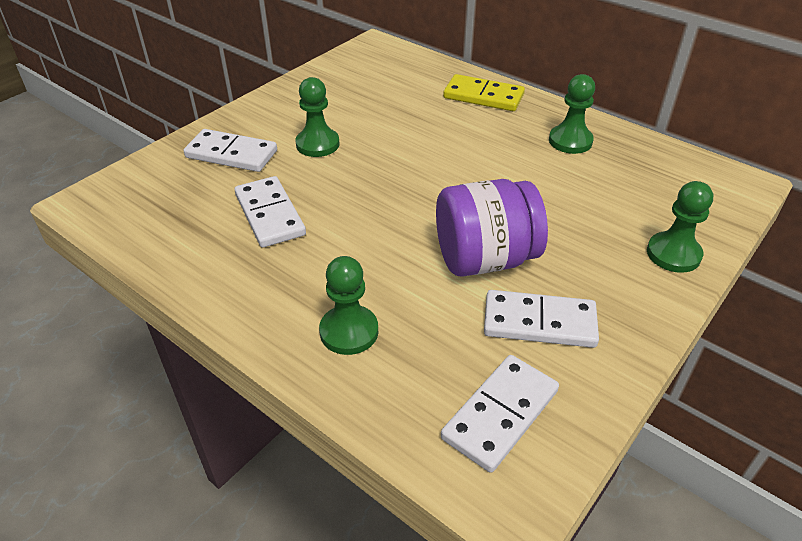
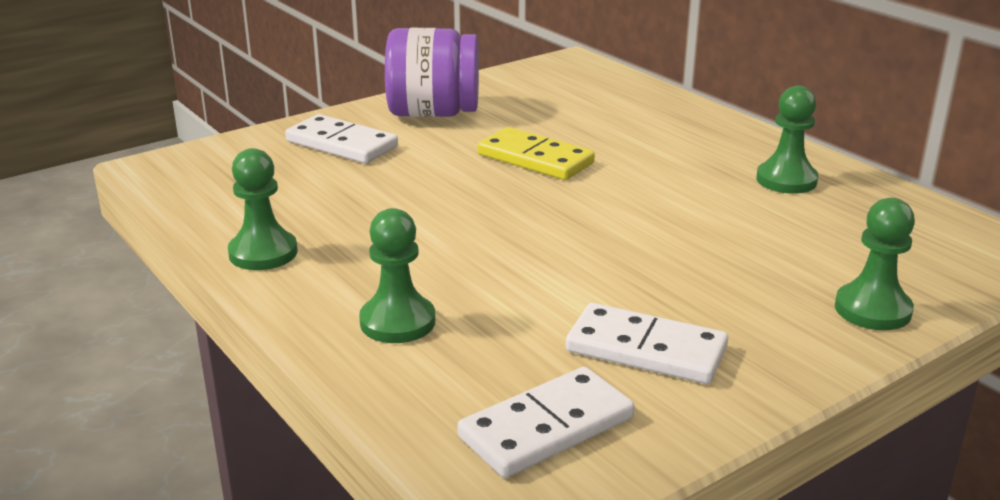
camera: 15 degrees right, 15 degrees down
(270, 214) = (358, 204): white domino -> none
(317, 144) = (450, 147): green pawn -> green pawn (263, 253)
(483, 96) = (689, 124): yellow domino -> yellow domino (535, 159)
(485, 259) = (606, 279): purple jar -> purple jar (433, 113)

